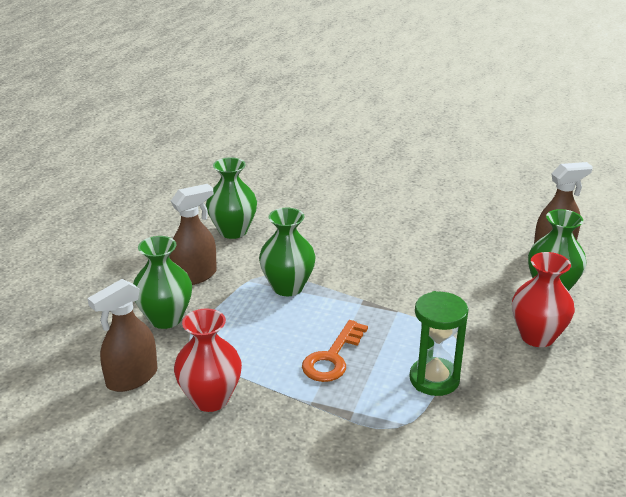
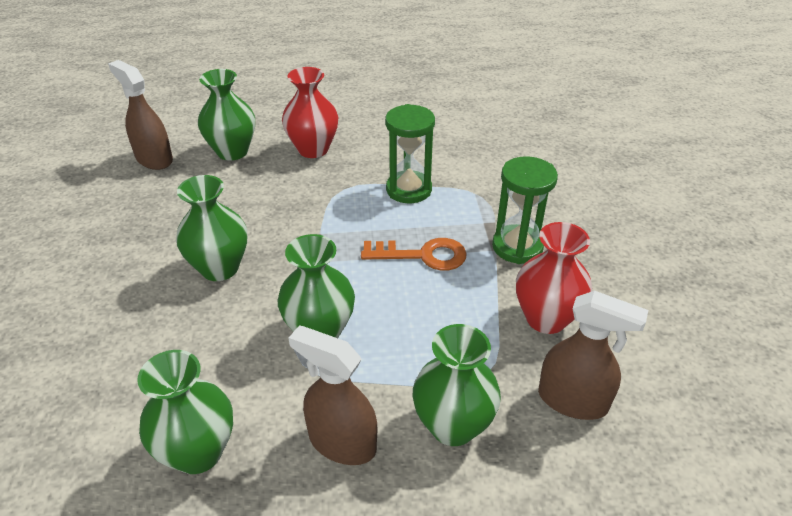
camera: 115 degrees left, 10 degrees up
(304, 419) = (517, 247): none -> green hourglass
(384, 259) = (220, 268): none -> green vase

